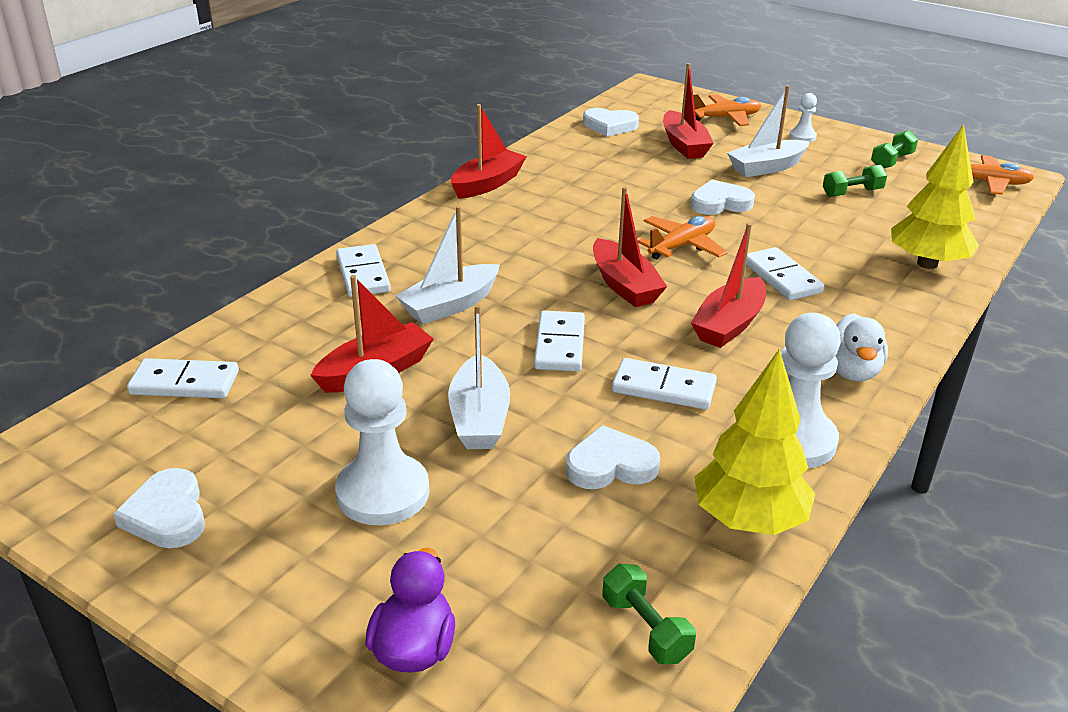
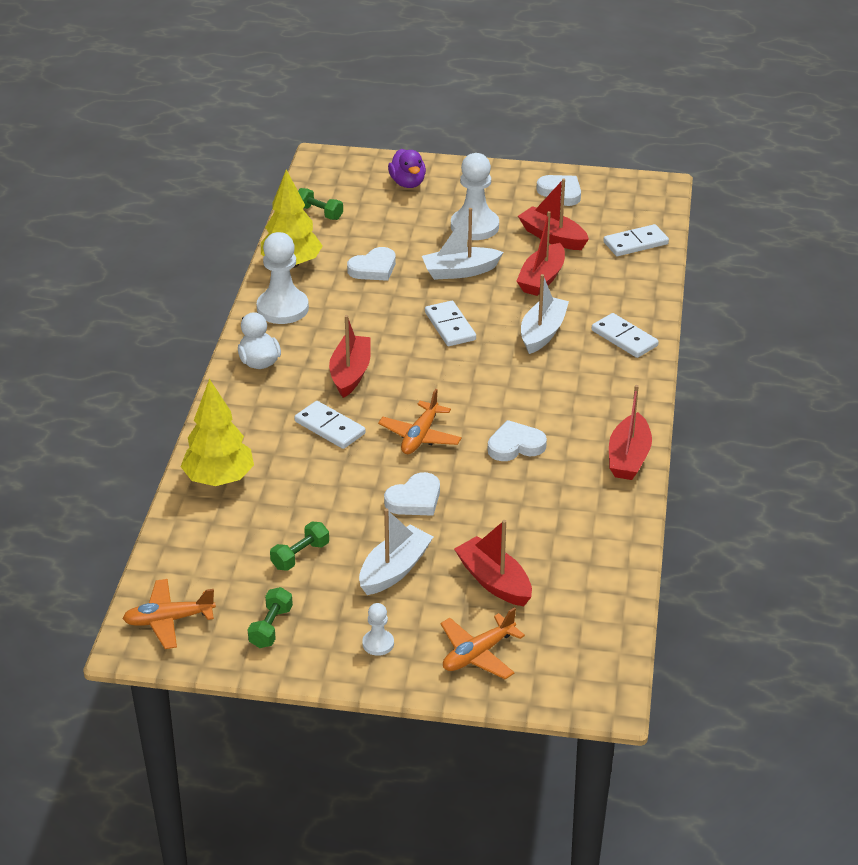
camera: 155 degrees right, 5 degrees up
(479, 418) = (460, 271): white boat -> white boat turned 75 degrees counterclockwise
(610, 126) = (590, 590): white heart -> white heart (515, 445)
(624, 285) = (440, 384): red boat -> red boat (552, 237)
(663, 388) = (369, 317): white domino -> none

